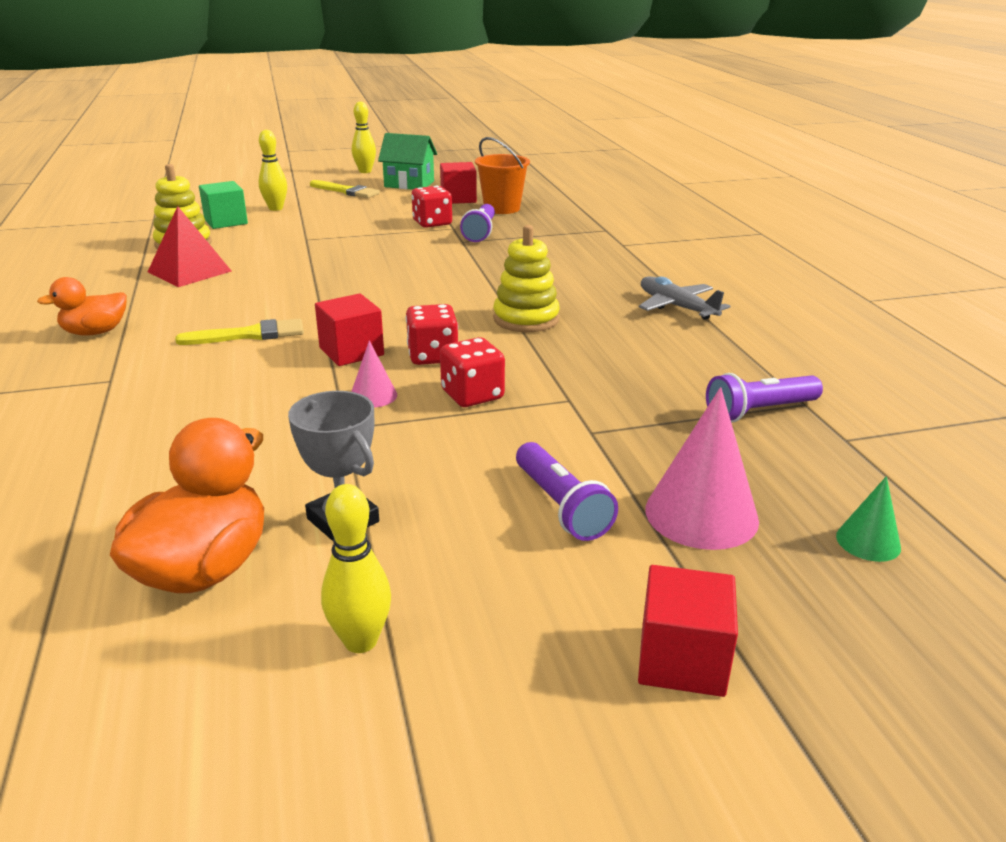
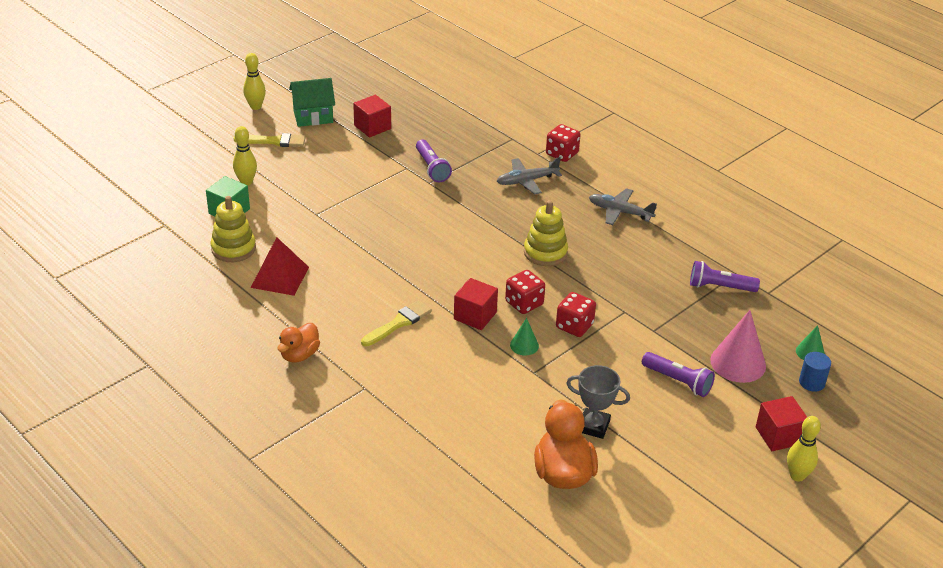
camera: 30 degrees left, 10 degrees up
(360, 641) = (660, 476): yellow bowling pin -> yellow bowling pin (797, 476)
(373, 396) = (524, 345): pink cone -> green cone
(432, 223) = (386, 166): red dice -> red dice (562, 154)
(502, 208) = (417, 131): orange bucket -> none
(581, 260) = (527, 181): none -> grey plane
(759, 411) = (719, 287): purple flashlight -> purple flashlight turned 60 degrees clockwise
(835, 591) = (812, 382): none -> blue cylinder

